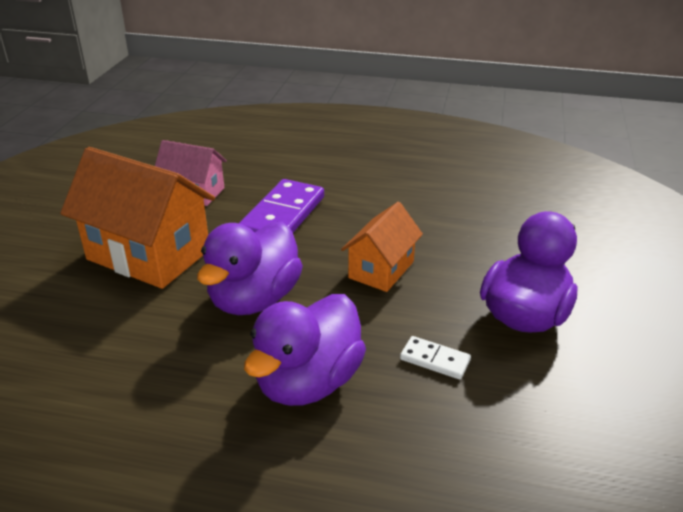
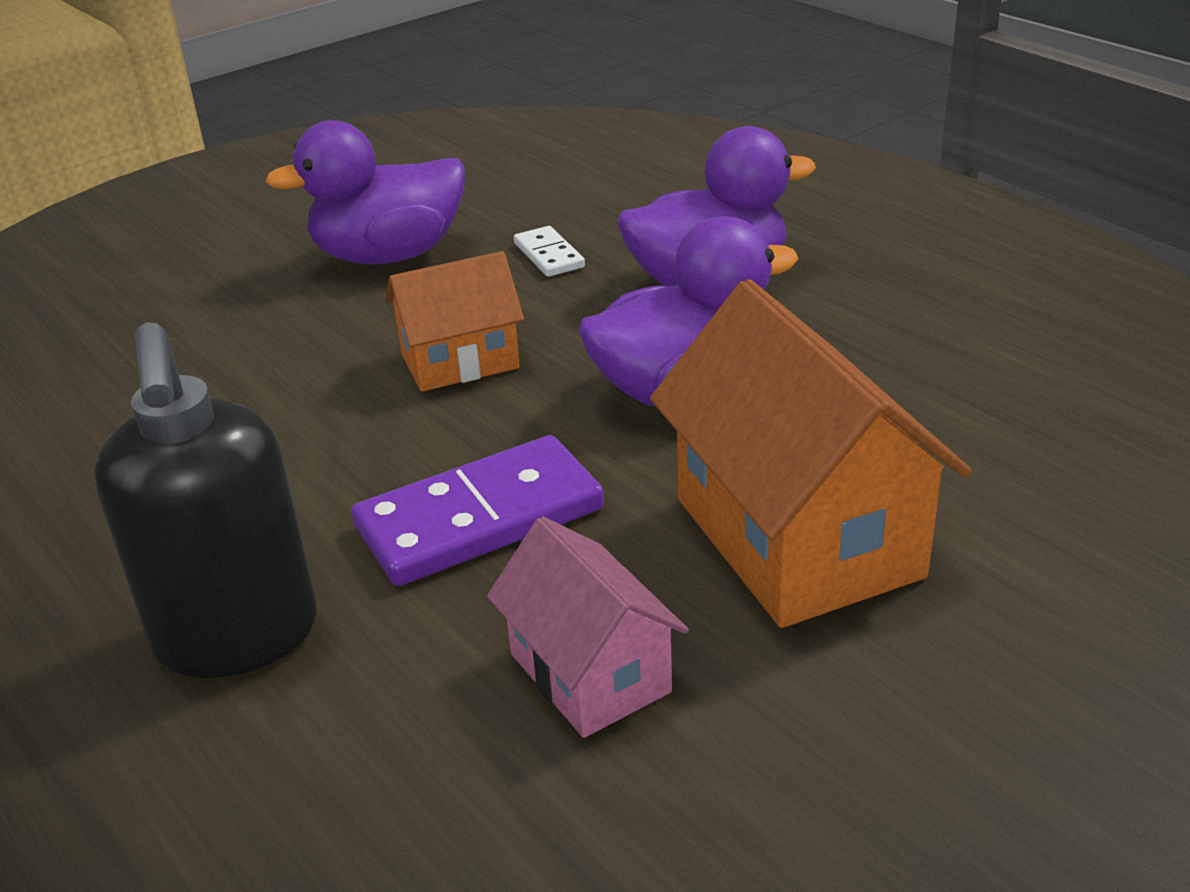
camera: 140 degrees left, 0 degrees up
(315, 163) = (237, 637): none -> black soap dispenser

